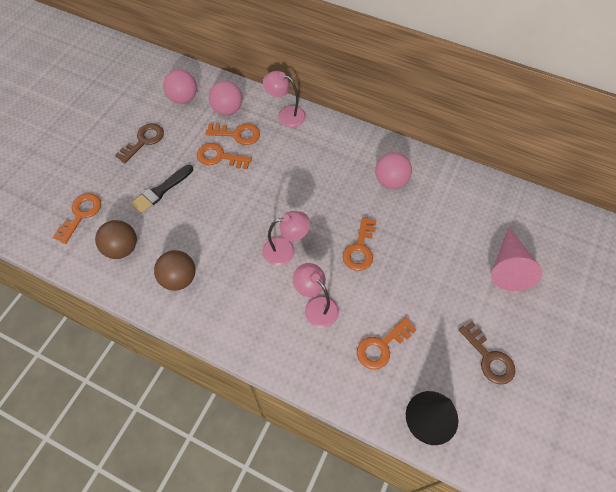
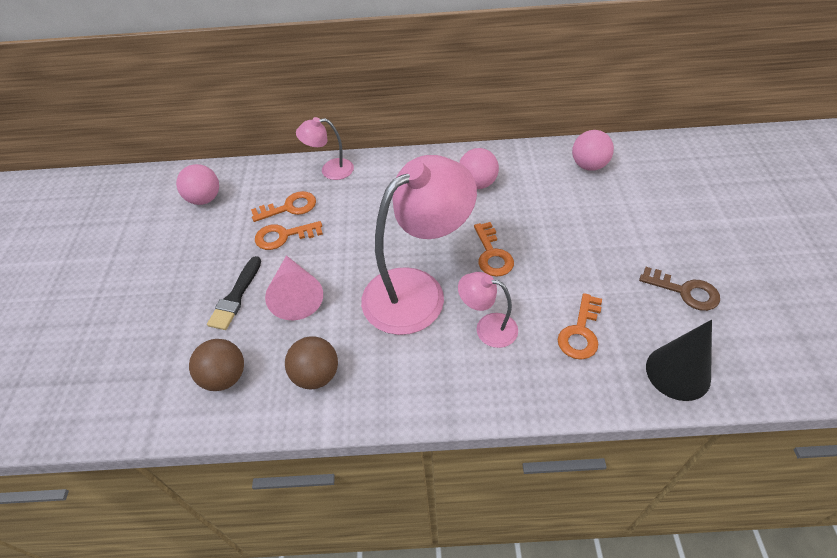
camera: 25 degrees left, 10 degrees down
(81, 214) = (148, 365): orange key -> none
(144, 141) = (183, 257): brown key -> none
(227, 109) = (263, 190): pink ball -> pink ball (589, 165)
(285, 250) = (417, 290): pink lamp -> pink lamp, size x2.09
(508, 267) = (639, 207): pink cone -> pink cone (296, 295)

